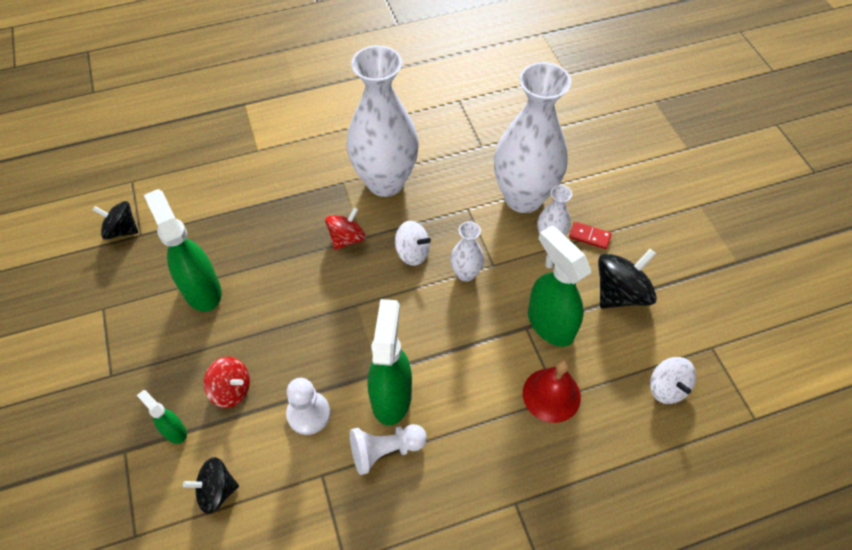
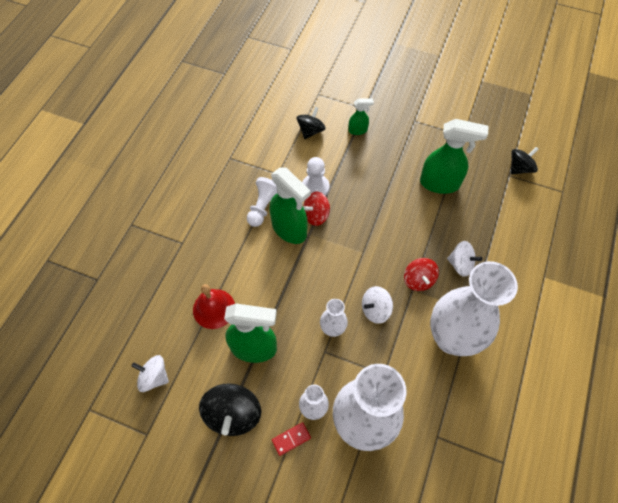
camera: 130 degrees right, 5 degrees up
(231, 390) = (360, 163): red spinning top -> red spinning top (316, 215)
(298, 216) = (460, 264): none -> white spinning top

